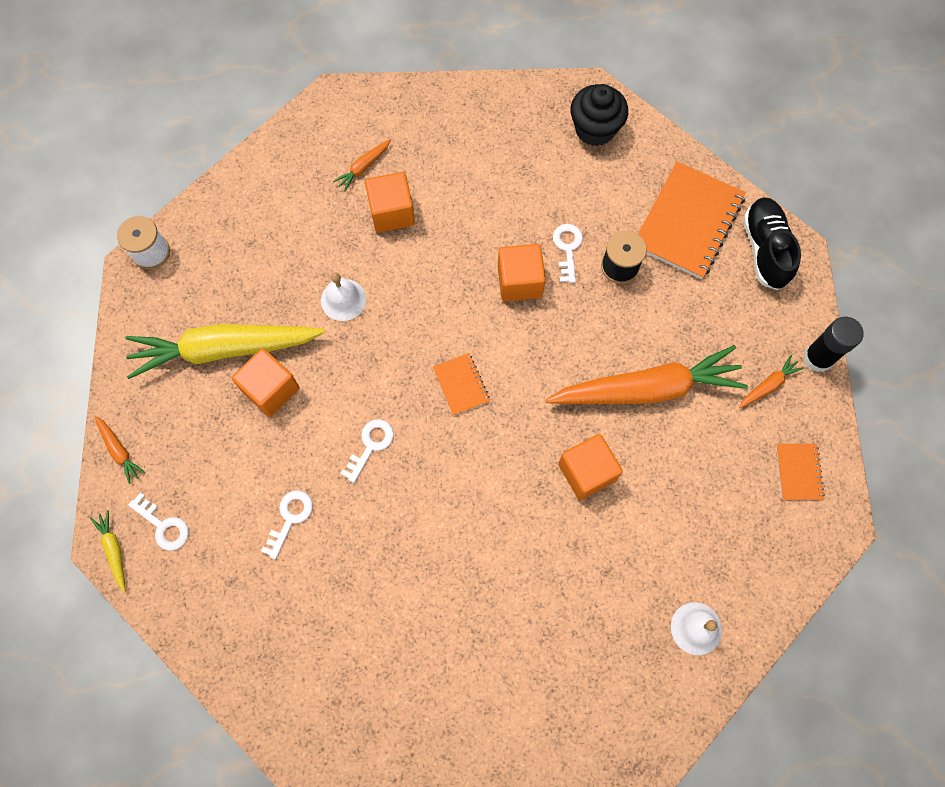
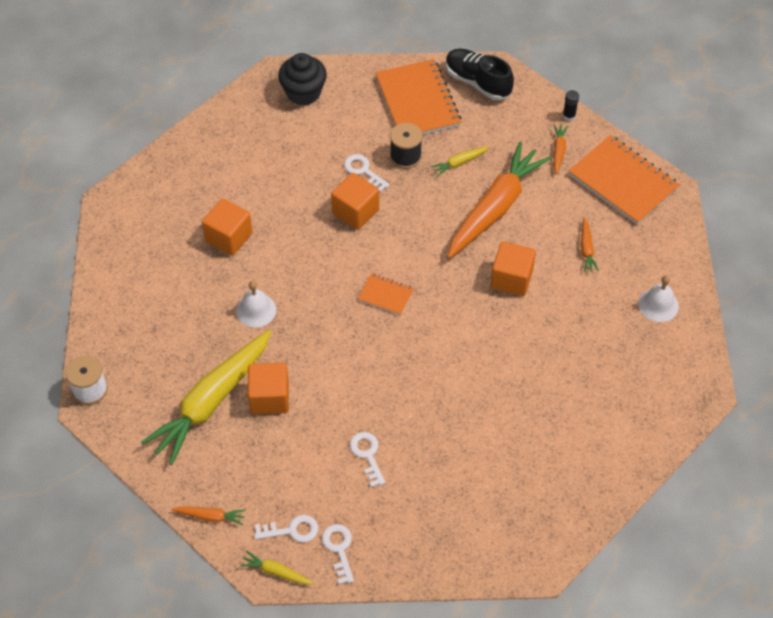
camera: 45 degrees left, 15 degrees down
(363, 167) = (178, 226): orange carrot -> orange carrot (586, 249)
(370, 446) = (370, 374): white key -> white key (339, 549)
(661, 315) = (459, 163): none -> yellow carrot
(798, 472) = (623, 182): orange notebook -> orange notebook, size x2.04
(817, 358) = (569, 116): black glue stick -> black glue stick, size x0.55

